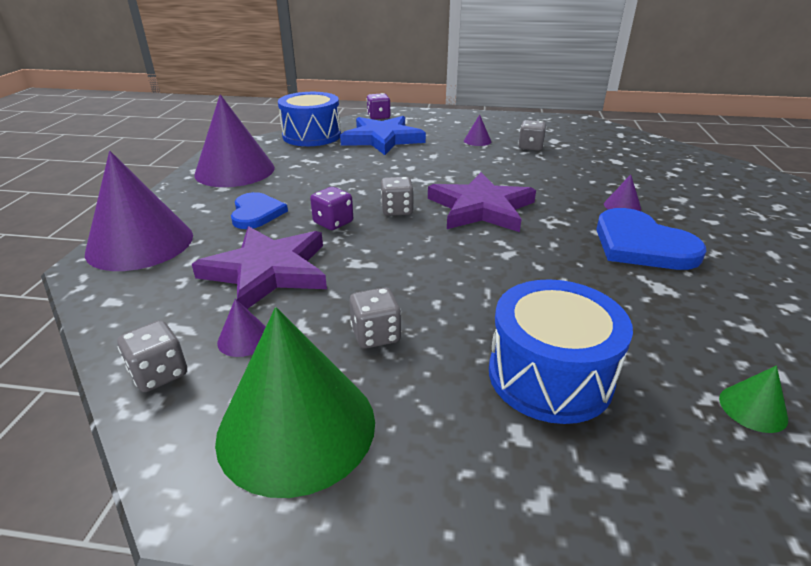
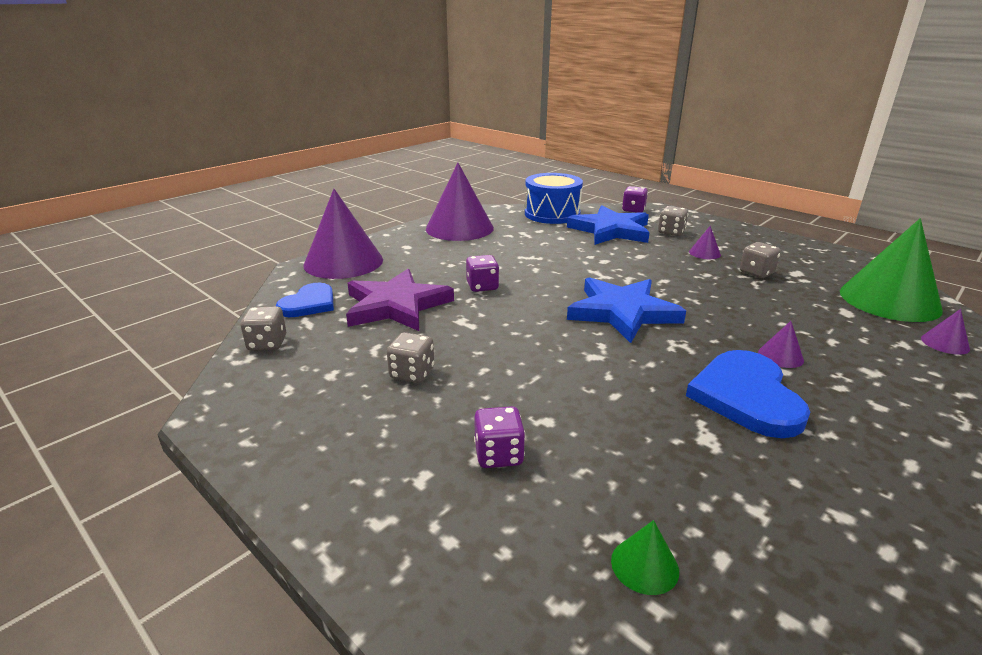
camera: 35 degrees right, 5 degrees down
(244, 339) = (332, 342): purple cone -> purple cone (945, 343)
(256, 213) = (437, 263): blue heart -> blue heart (309, 303)
(296, 427) = (298, 405): green cone -> green cone (889, 300)
(397, 210) = (544, 292): grey dice -> grey dice (671, 232)
(481, 208) = (622, 312): purple star -> blue star
(550, 375) = (498, 455): blue drum -> purple dice

